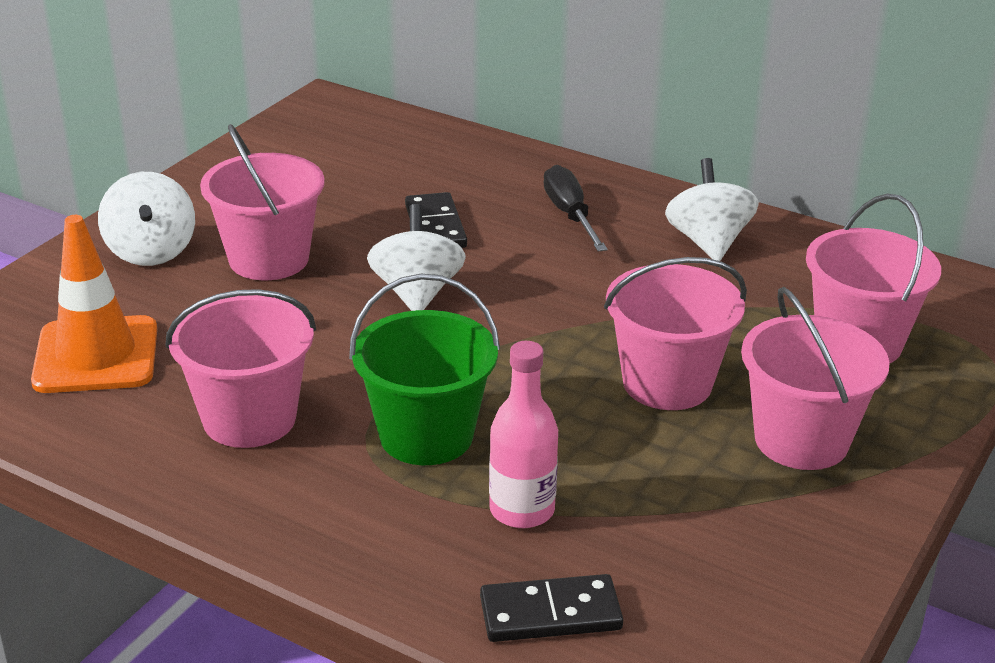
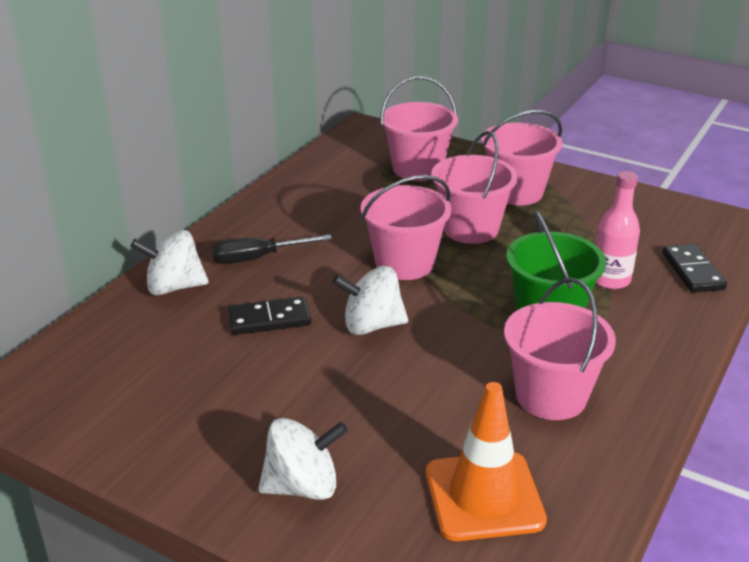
camera: 90 degrees left, 0 degrees up
(269, 259) = (319, 407): pink bucket -> pink bucket (404, 263)
(708, 242) = (302, 207): white spinning top -> white spinning top (174, 287)

